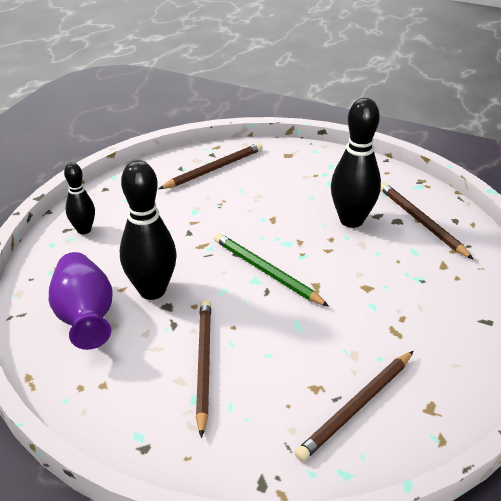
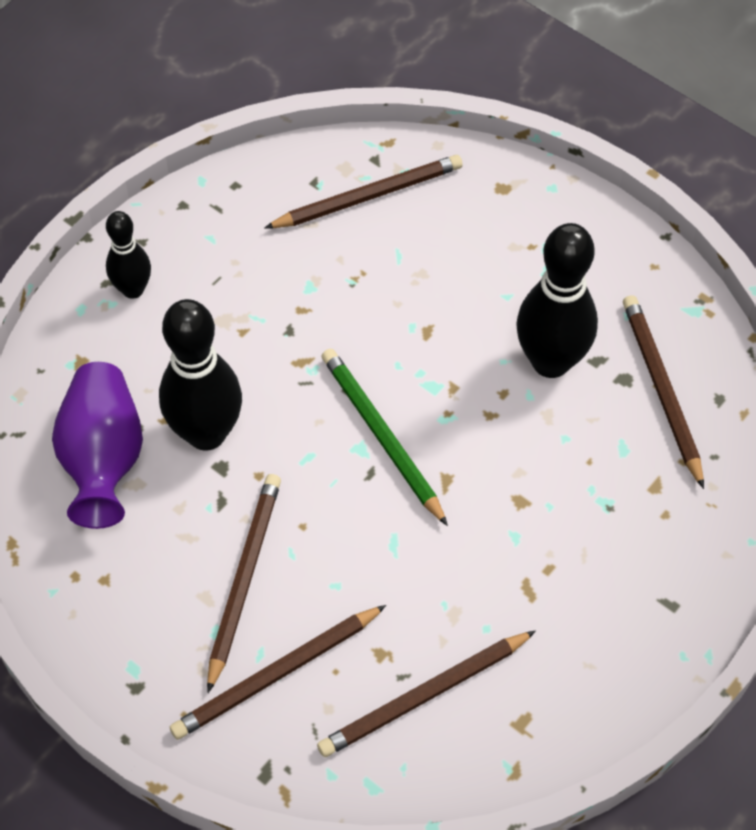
camera: 15 degrees right, 20 degrees up
(247, 417) = (276, 675): none -> brown pencil

